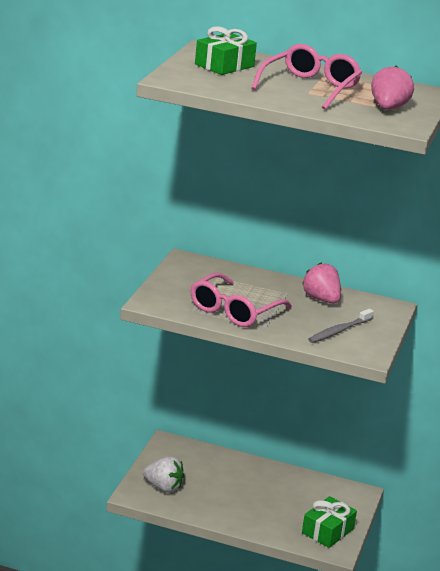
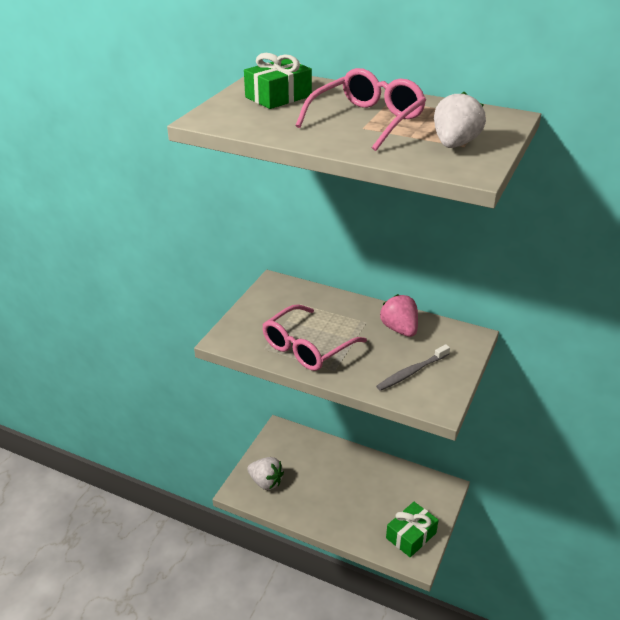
camera: 10 degrees right, 10 degrees up
(388, 108) = (454, 144): pink strawberry -> white strawberry

